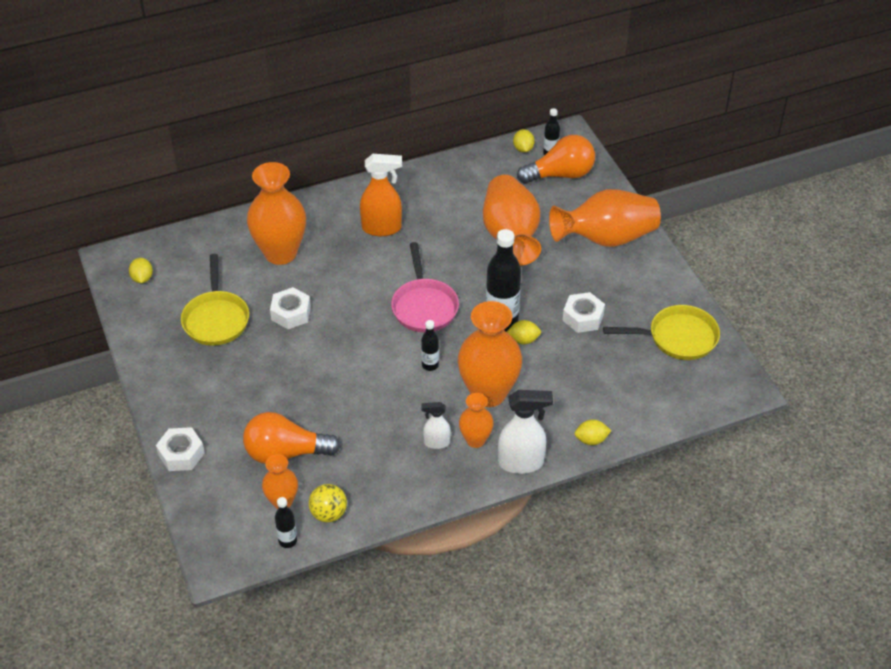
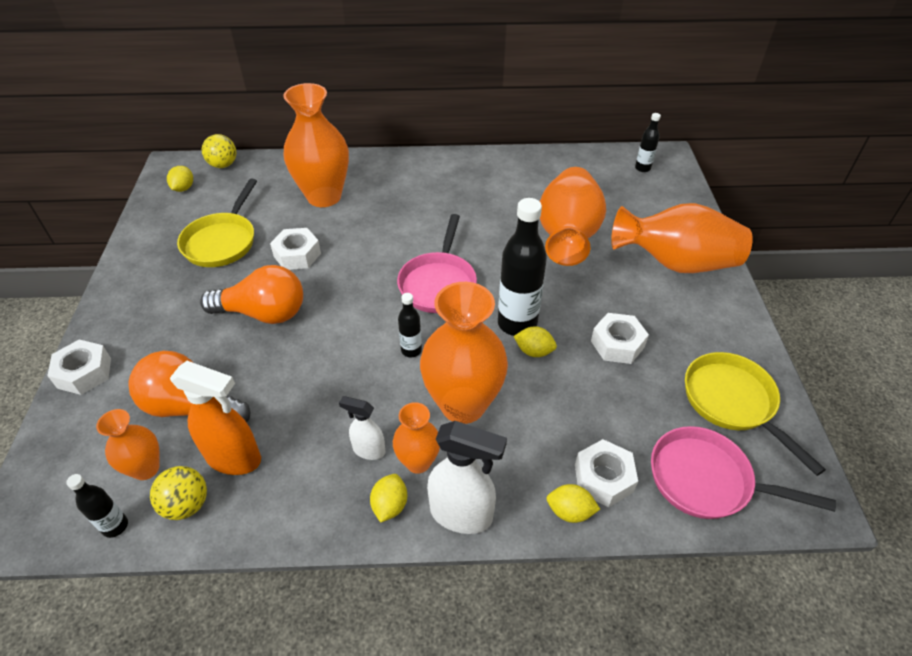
camera: 20 degrees right, 0 degrees up
(163, 245) = (223, 165): none -> yellow ball
(382, 228) = (436, 197): orange spray bottle -> orange spray bottle (234, 458)
(523, 149) = (615, 158): yellow lemon -> yellow lemon (390, 505)
(560, 175) = (646, 189): orange light bulb -> orange light bulb (263, 313)
(605, 413) = (603, 478): none -> white nut
(673, 394) = (707, 480): none -> pink pan
(677, 338) = (733, 402): yellow pan -> yellow pan turned 135 degrees counterclockwise

